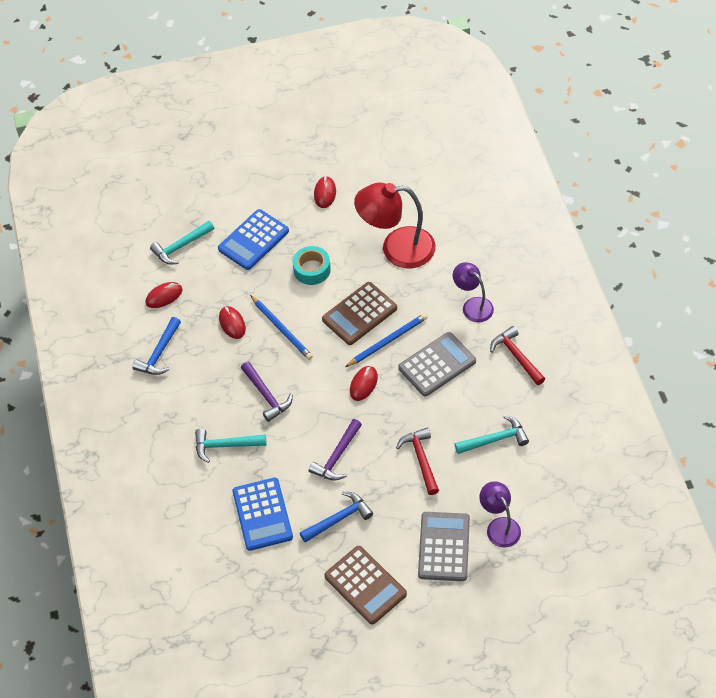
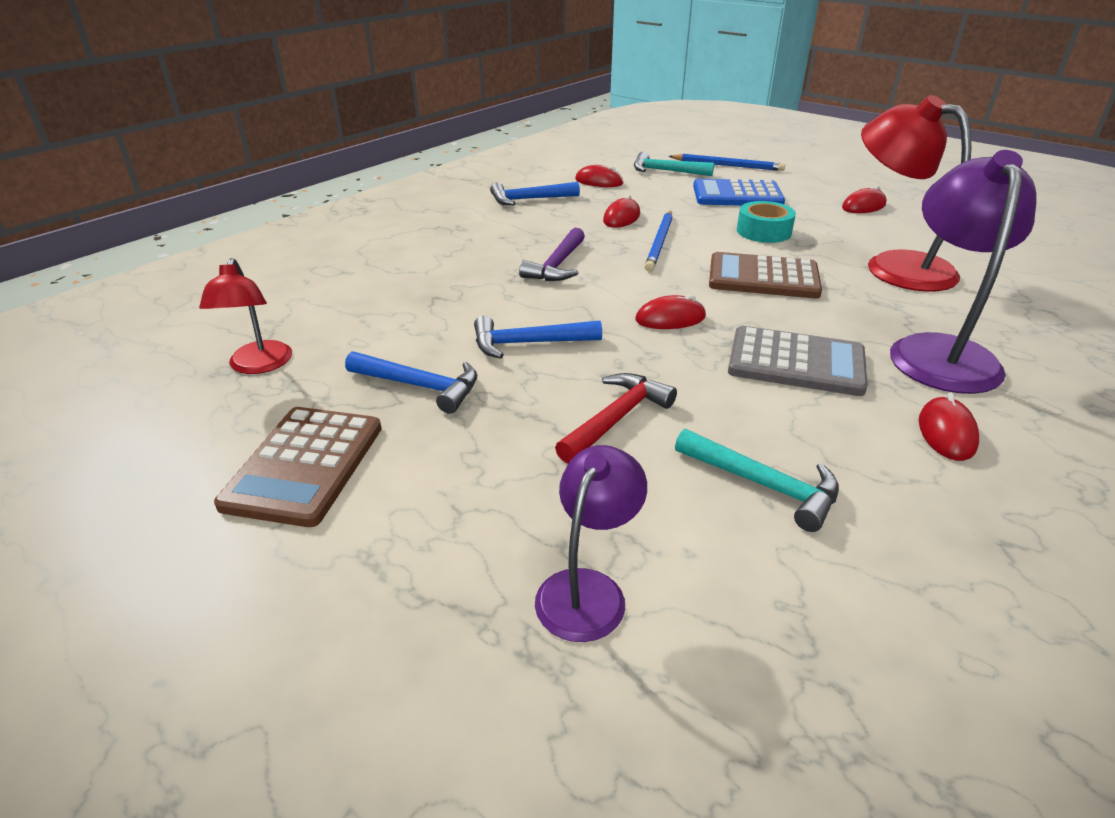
camera: 50 degrees right, 20 degrees down
(225, 446) = (453, 267): turquoise hammer -> none
(262, 514) = (371, 324): blue calculator -> none
(266, 578) = (258, 365): none -> red lamp
(337, 457) = (528, 343): purple hammer -> blue hammer
(388, 341) = (762, 310): blue pencil -> blue pencil (728, 165)
(444, 547) = (465, 527): grey calculator -> none
(473, 305) = (939, 352): purple lamp -> purple lamp, size x1.74
(516, 356) = (946, 433): red hammer -> red mouse

